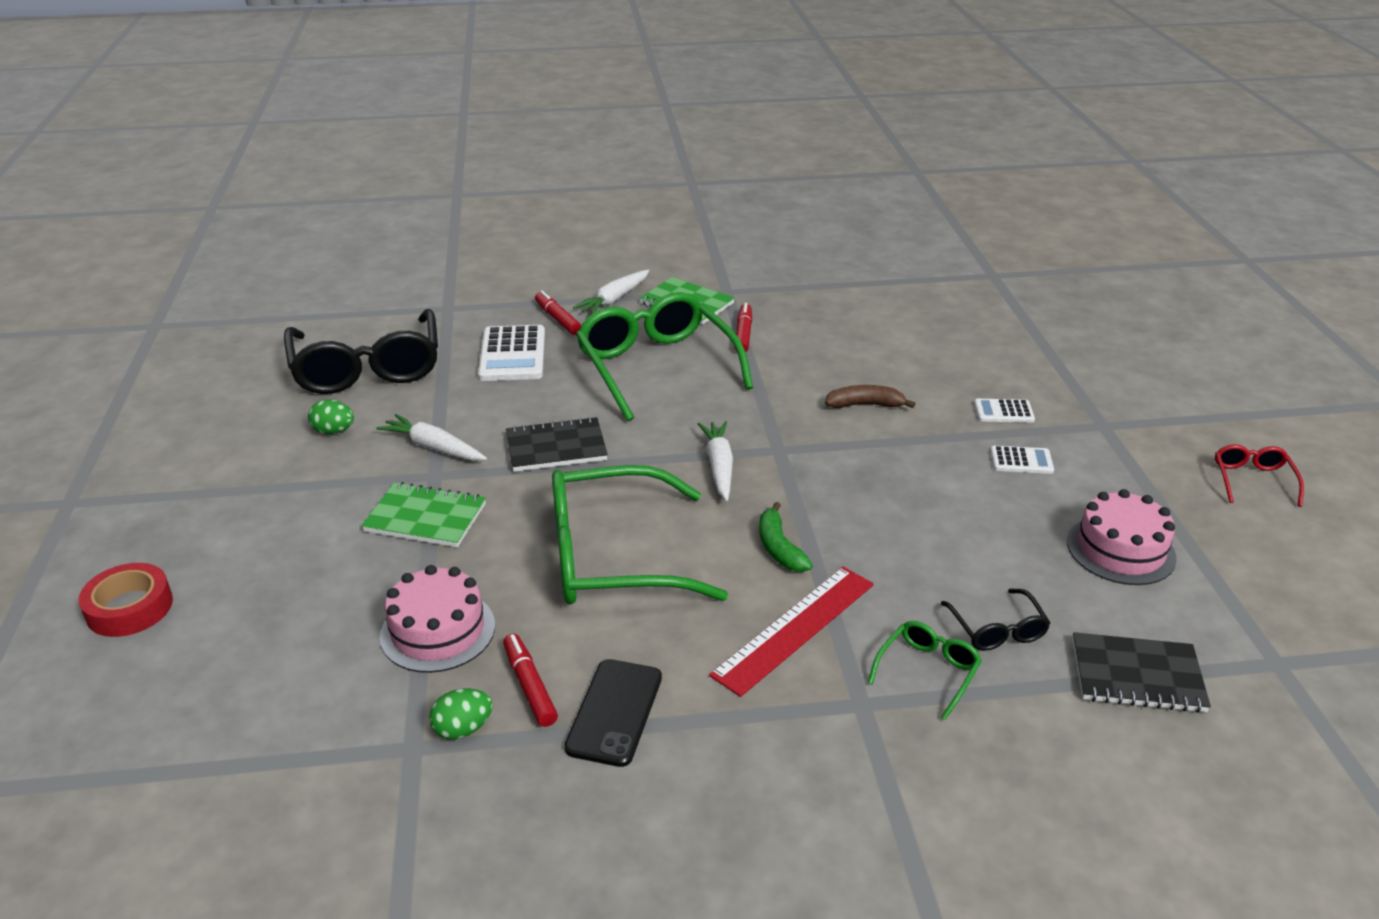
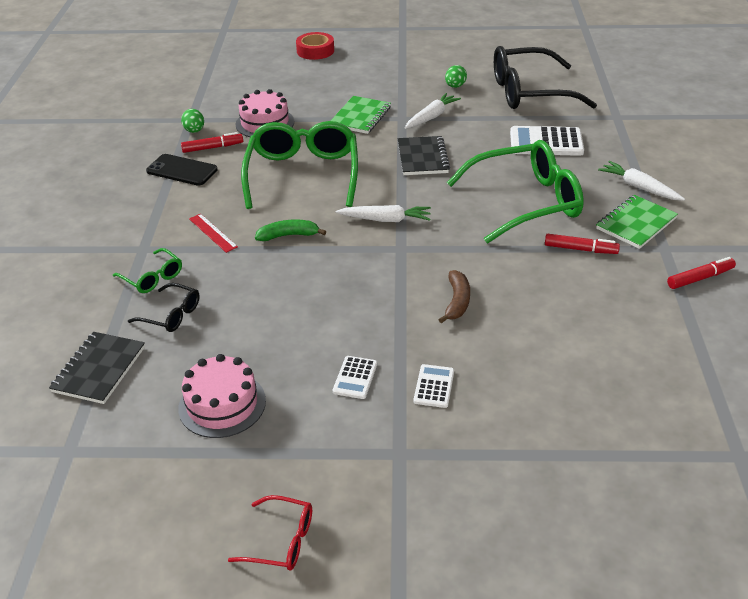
camera: 100 degrees right, 5 degrees up
(558, 319) = (602, 161): red marker -> red marker (700, 278)
(794, 628) = (213, 233): red ruler -> red ruler, size x0.56
(997, 630) = (171, 315): black glasses -> black glasses turned 150 degrees counterclockwise

